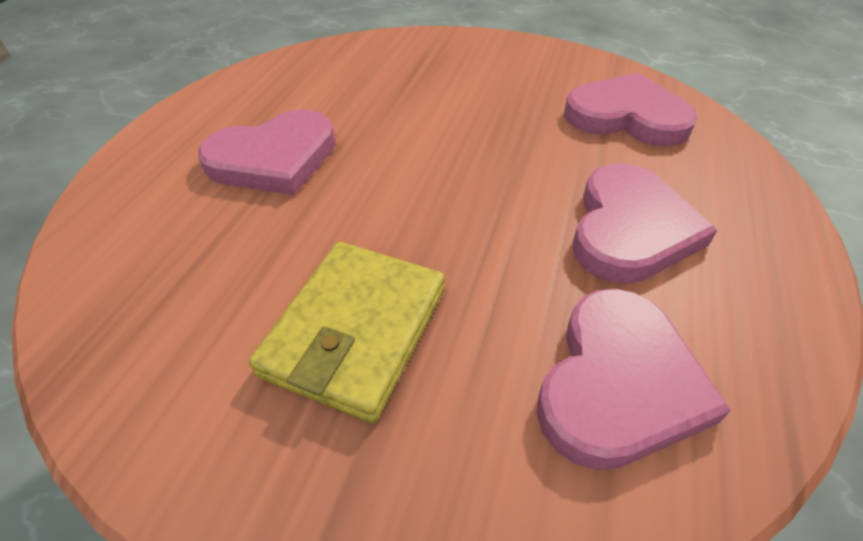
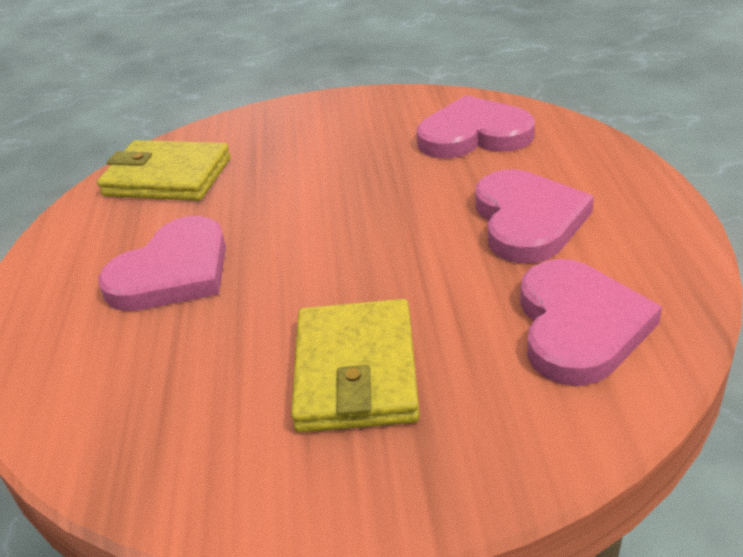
camera: 20 degrees left, 10 degrees down
(332, 70) = (167, 177): none -> yellow wallet

